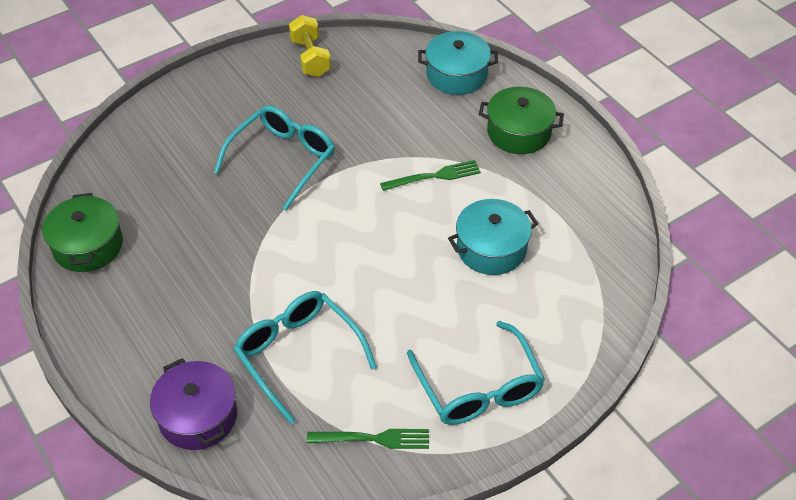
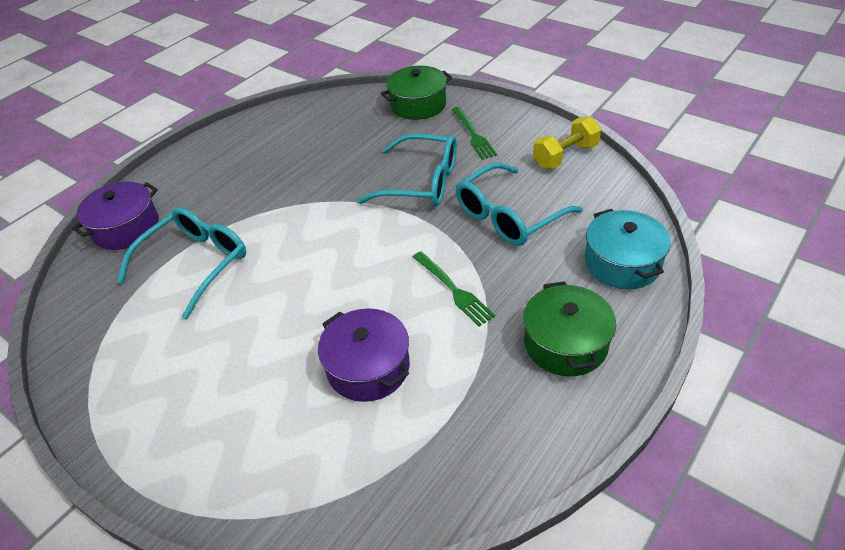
camera: 75 degrees right, 5 degrees down
(88, 245) = (283, 120): green pot -> green pot (418, 105)
(374, 438) = (105, 343): green fork -> green fork (473, 135)
(478, 387) = (171, 409): turquoise glasses -> turquoise glasses (508, 216)
(491, 248) = (368, 367): turquoise pot -> purple pot

